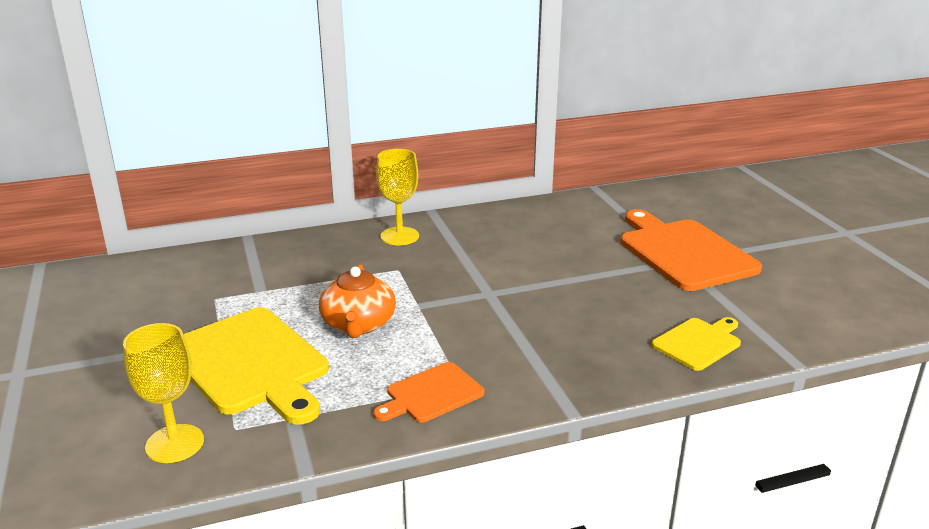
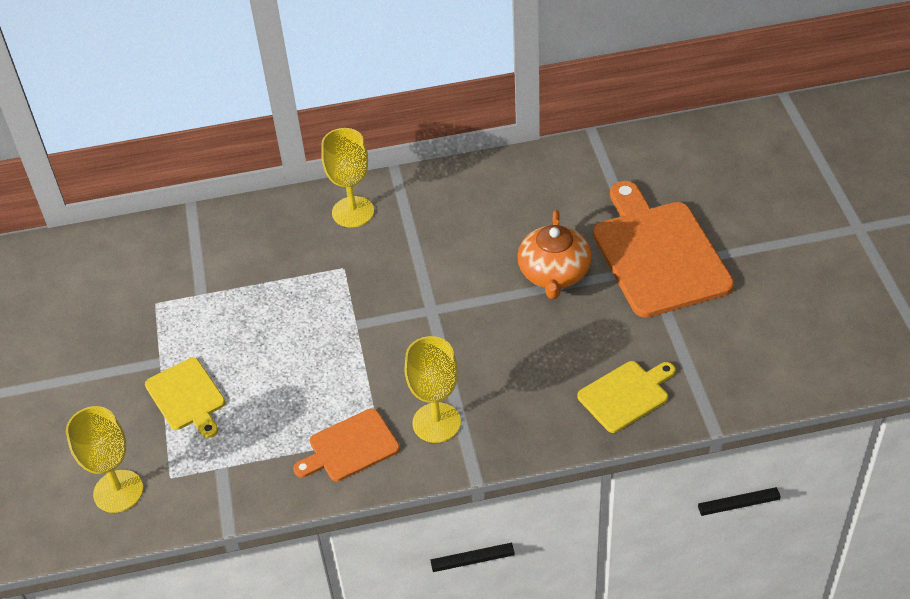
camera: 10 degrees right, 20 degrees up
(250, 363) = (187, 397): yellow cutting board -> yellow cutting board, size x0.53
(358, 324) = (293, 349): orange teapot -> orange teapot (554, 273)
(517, 371) = (436, 423): none -> yellow goblet

